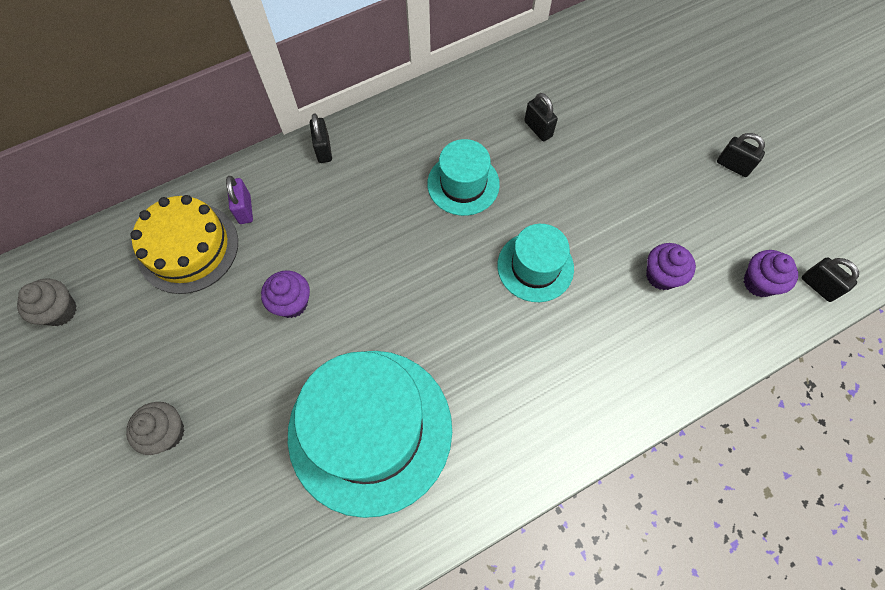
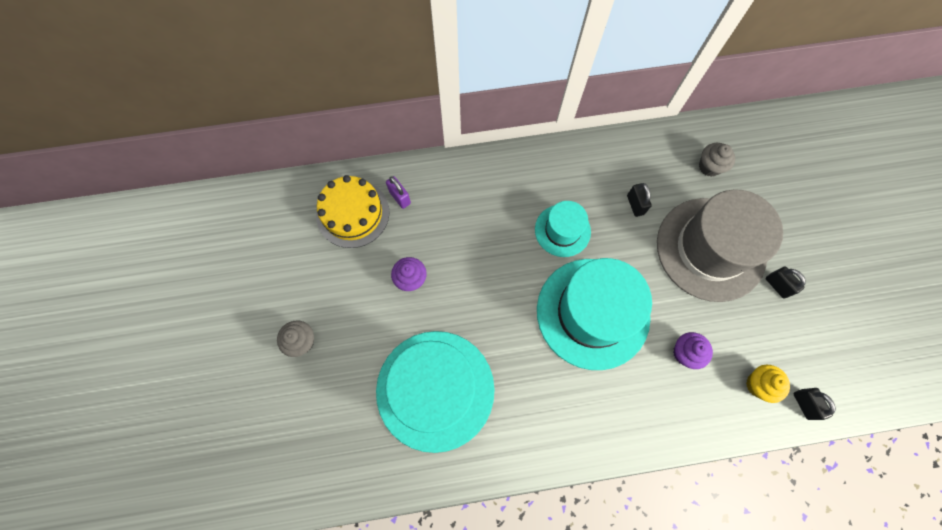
camera: 20 degrees right, 5 degrees up
(60, 311) = (256, 230): grey cupcake -> grey cupcake (709, 166)
(245, 209) = (400, 197): purple padlock -> purple padlock turned 45 degrees counterclockwise
(323, 150) = (469, 169): black padlock -> none
(535, 267) = (593, 313): turquoise hat -> turquoise hat, size x1.93
(643, 150) = (710, 249): none -> grey hat
(759, 282) = (758, 385): purple cupcake -> yellow cupcake

